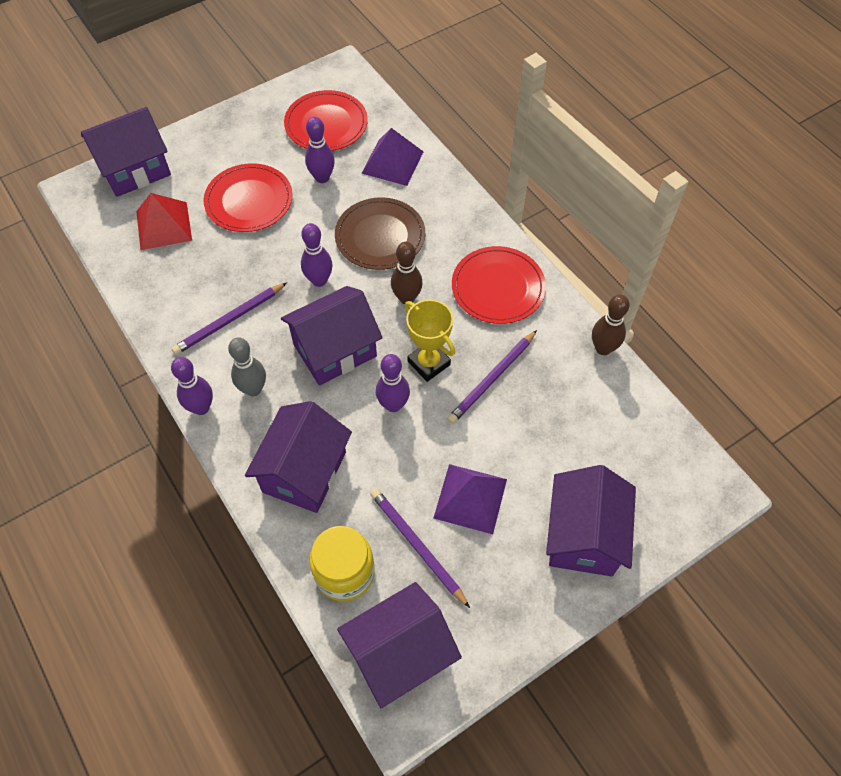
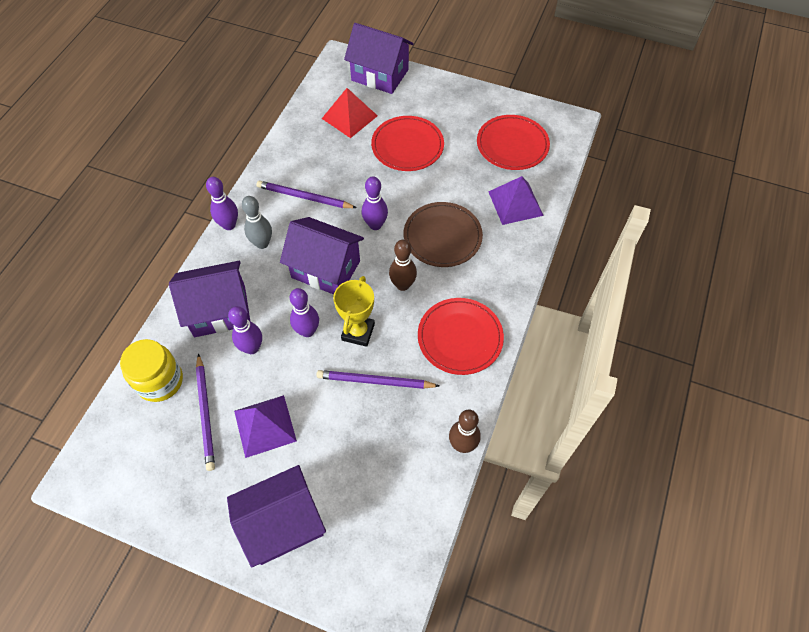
camera: 55 degrees right, 0 degrees up
(322, 177) = (463, 172): purple bowling pin -> purple bowling pin (252, 348)
(400, 654) = (120, 451): purple house -> none
(417, 546) = (206, 413): purple pencil -> purple pencil turned 150 degrees clockwise

